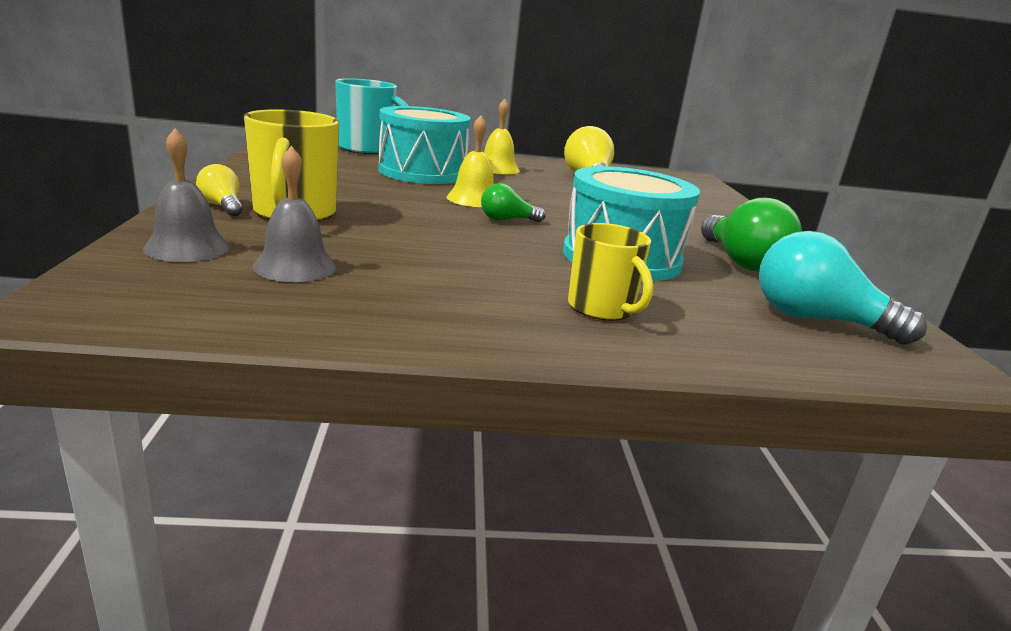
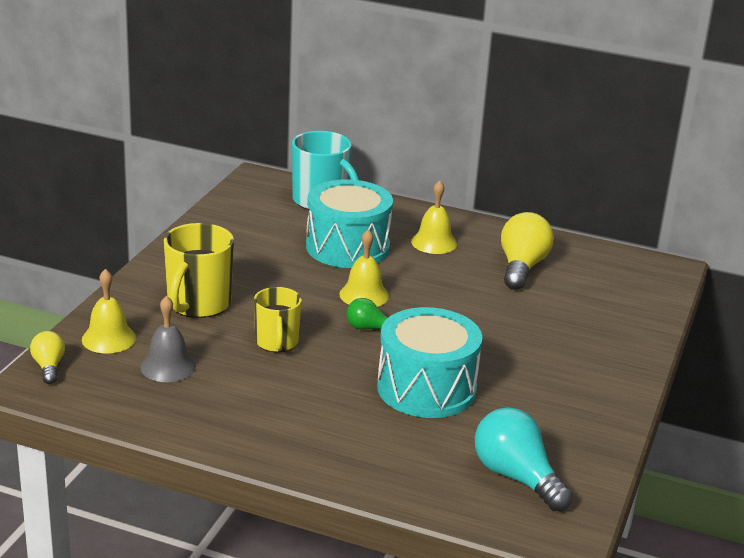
camera: 25 degrees right, 5 degrees up
(187, 247) = (108, 338): grey bell -> yellow bell
(222, 206) = (150, 291): yellow light bulb -> yellow light bulb (49, 367)
(602, 308) = (352, 438): yellow mug -> yellow mug (277, 342)
(741, 262) = (538, 407): green light bulb -> none

